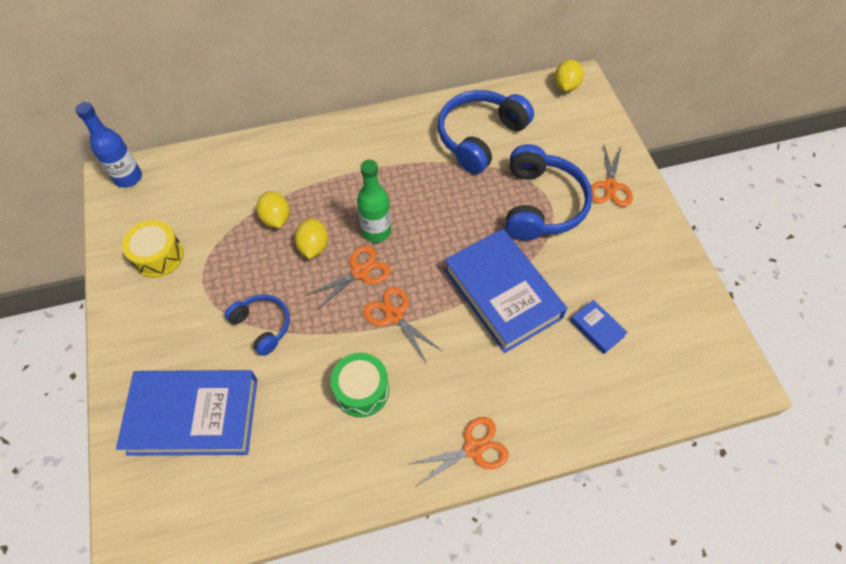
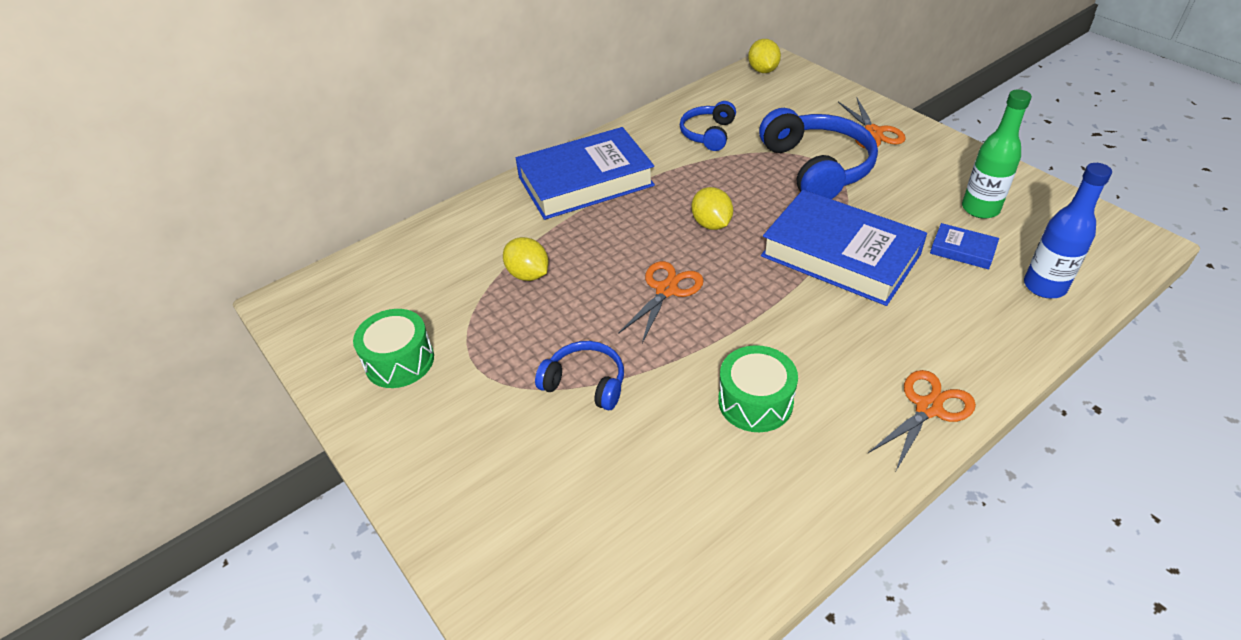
camera: 20 degrees left, 15 degrees down
(128, 178) = (307, 296): blue bottle -> blue bottle (1044, 286)
(158, 256) = (399, 361): yellow drum -> green drum
(194, 416) = (561, 513): blue book -> blue book (585, 181)
(313, 246) = (593, 285): yellow lemon -> yellow lemon (711, 224)
(376, 231) = (657, 247): green bottle -> green bottle (980, 209)
(394, 315) = (737, 316): orange scissors -> none
(480, 137) = (708, 134): blue headphones -> blue headphones, size x0.56

